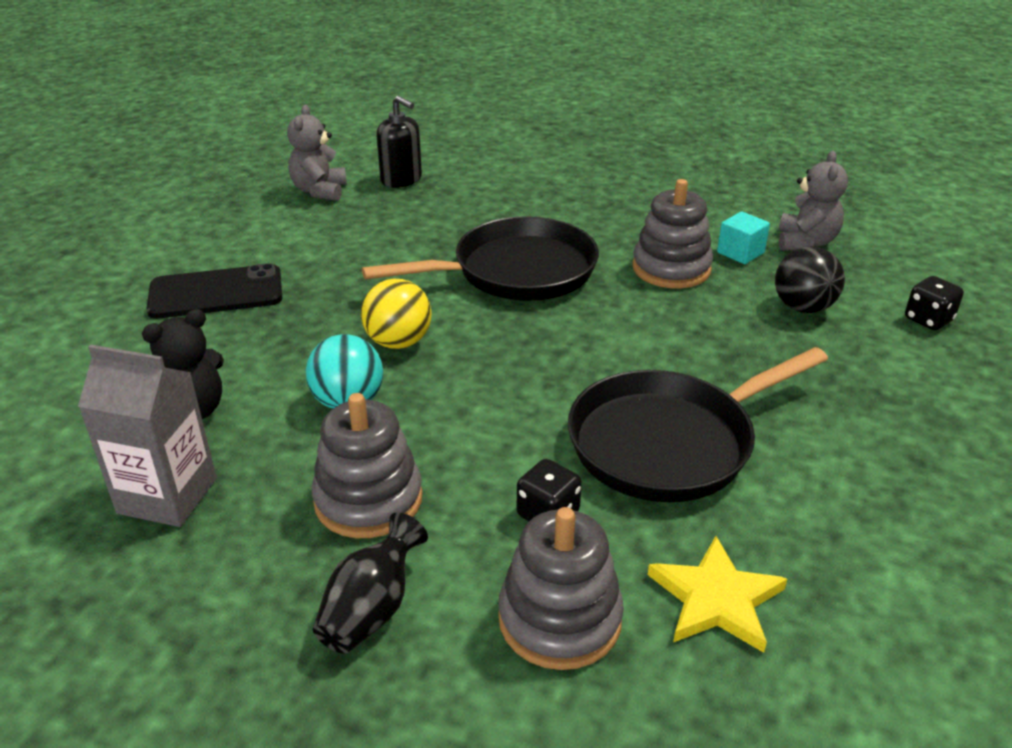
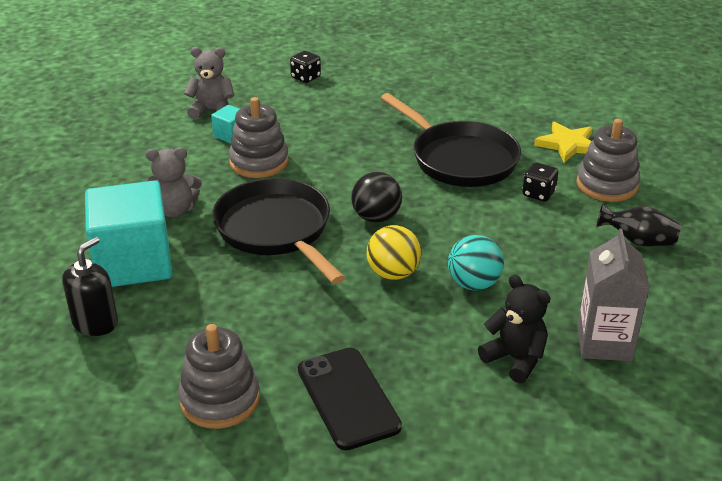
camera: 100 degrees left, 0 degrees up
(319, 191) = (122, 379): grey teddy bear -> grey teddy bear (175, 210)
(368, 500) = (561, 257): grey stacking toy -> grey stacking toy (220, 399)
(484, 195) = (133, 263): none -> turquoise cube
(803, 307) = (301, 115): black ball -> black ball (376, 217)

